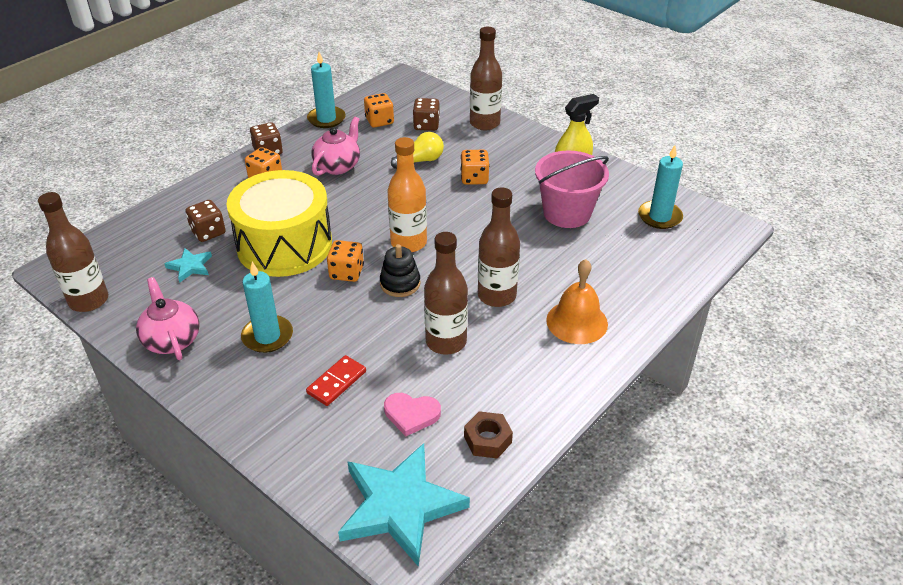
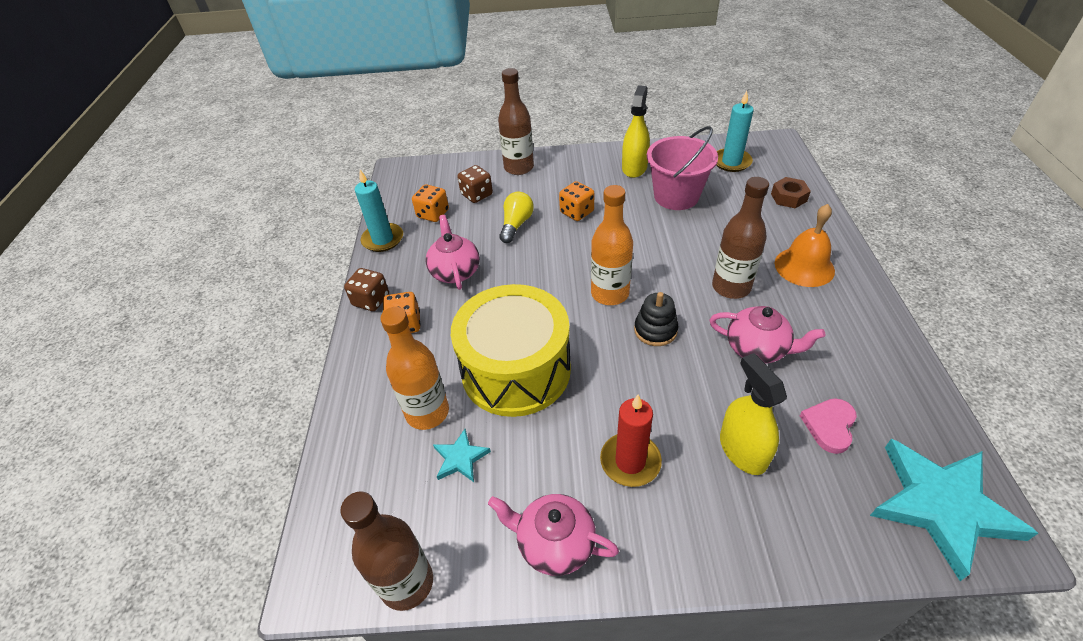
camera: 40 degrees left, 5 degrees up
(208, 232) = (427, 412): brown dice -> orange bottle
(267, 336) = (630, 461): turquoise candle -> red candle
(336, 382) = (742, 450): red domino -> yellow spray bottle
(346, 272) = (603, 353): orange dice -> none
(411, 414) = (829, 426): pink heart -> pink heart turned 150 degrees clockwise
(446, 342) = (757, 348): brown bottle -> pink teapot
(487, 440) = (899, 398): brown nut -> brown nut (788, 197)

